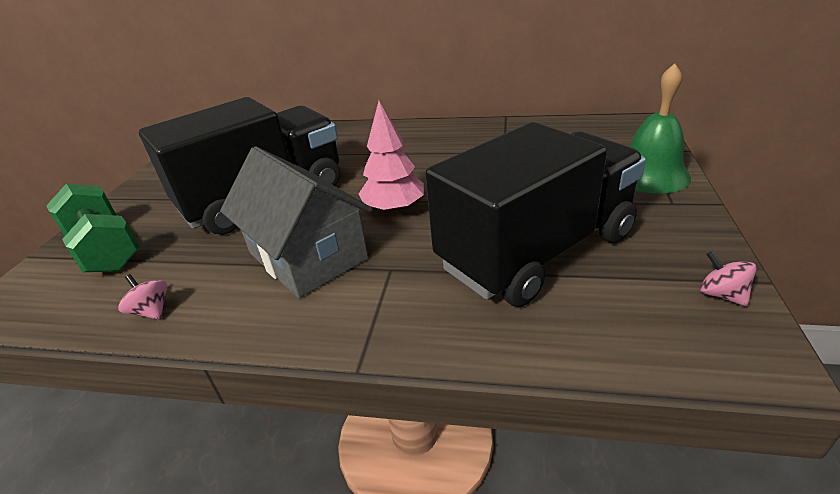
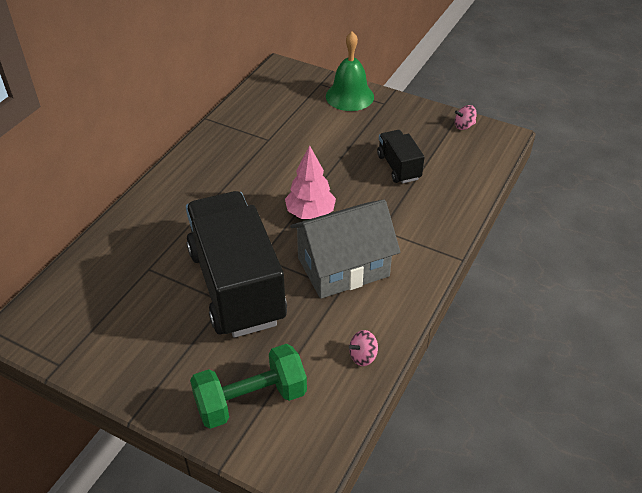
camera: 75 degrees left, 10 degrees up
(536, 251) = (398, 167): black truck -> black truck, size x0.47

